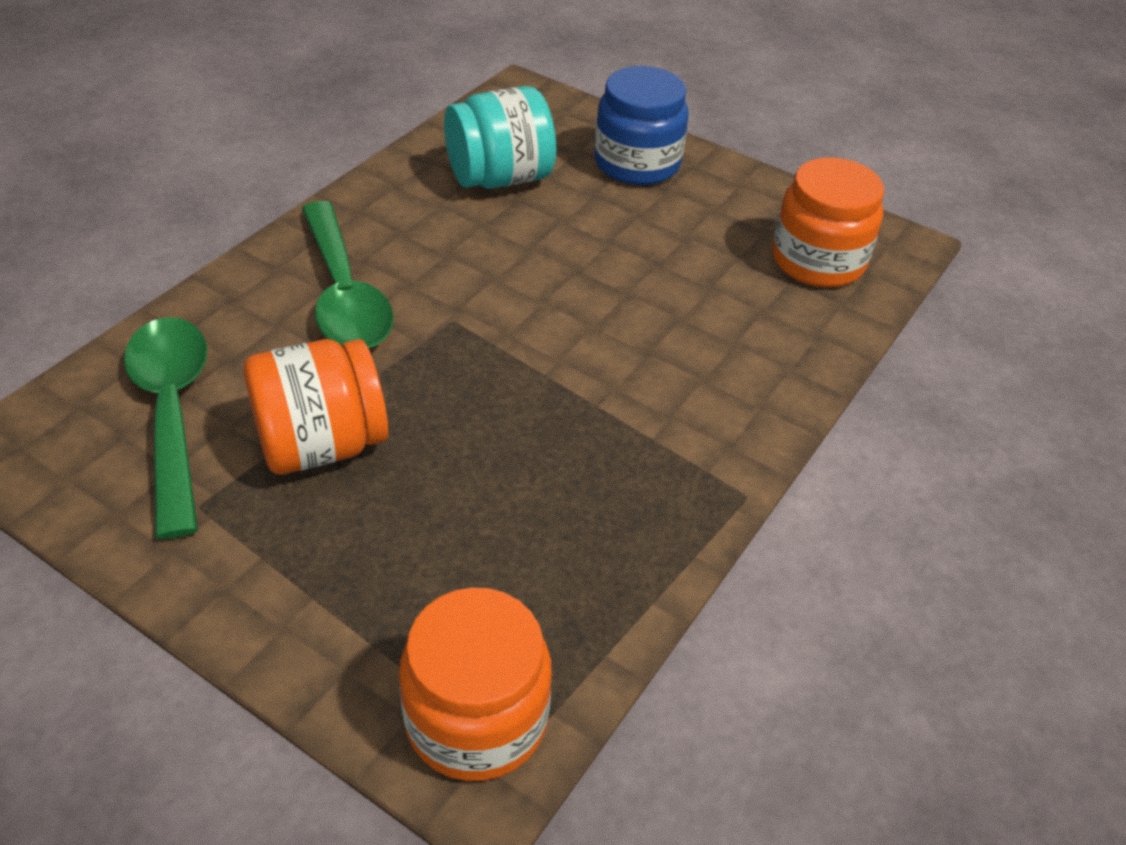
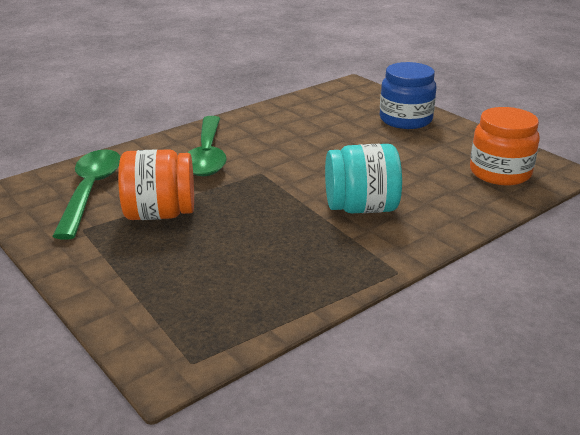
camera: 20 degrees right, 15 degrees down
(476, 719) = (179, 343): orange jar -> none
(500, 178) = (320, 118): turquoise jar -> turquoise jar (361, 208)

